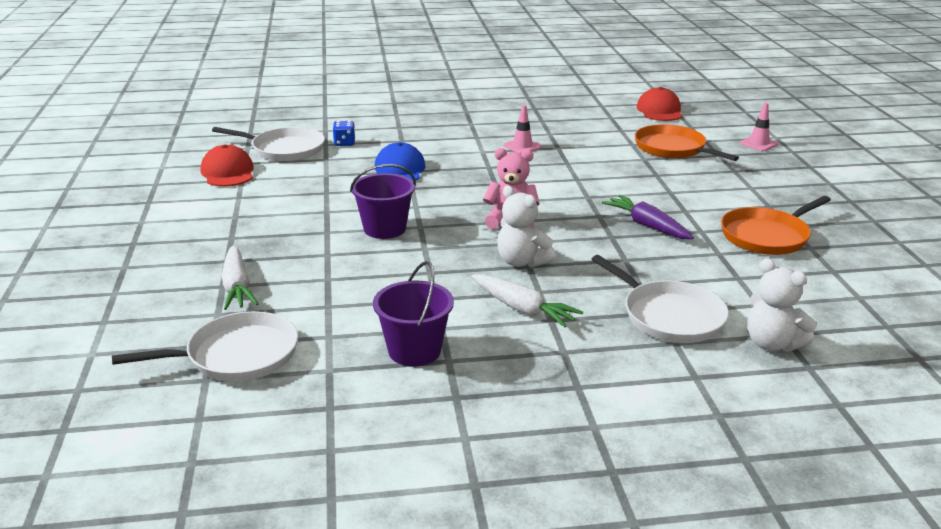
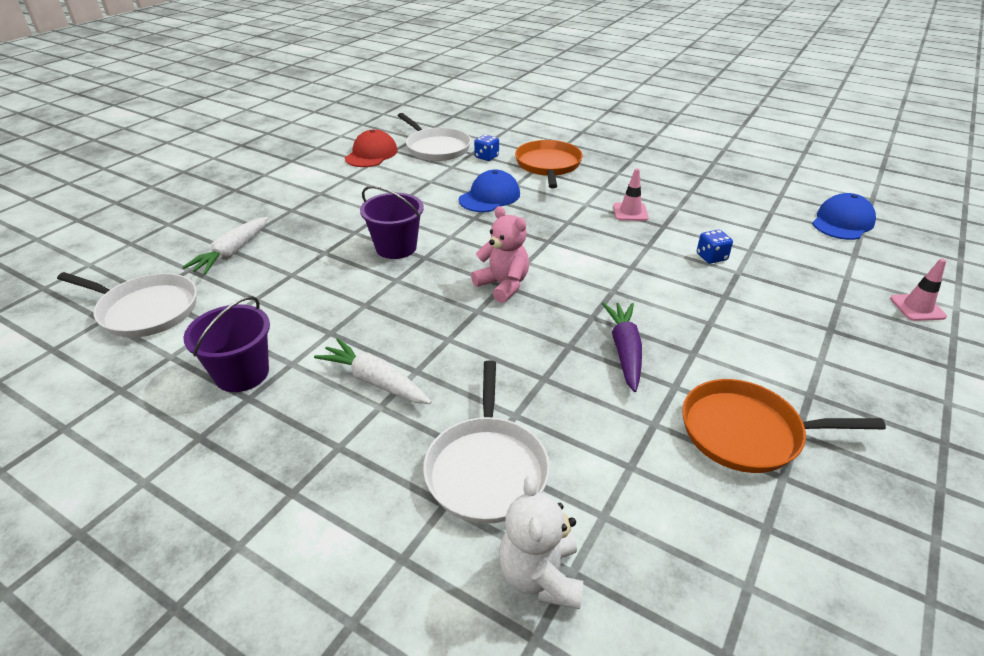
camera: 40 degrees right, 10 degrees up
(522, 262) = (448, 332): white teddy bear -> none
(522, 309) = (375, 381): white carrot -> white carrot turned 135 degrees clockwise
(616, 156) = (711, 257): none -> blue dice
(659, 110) = (842, 222): red cap -> blue cap
(673, 148) = (791, 272): orange pan -> orange pan (548, 165)

